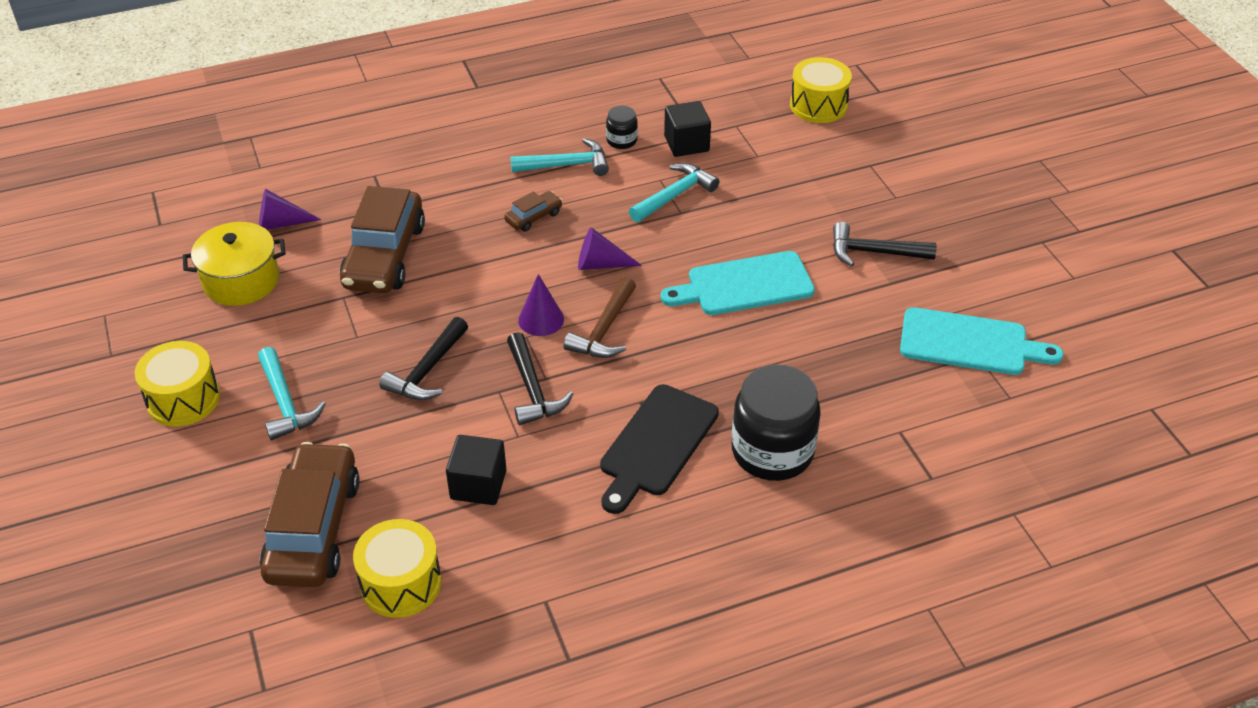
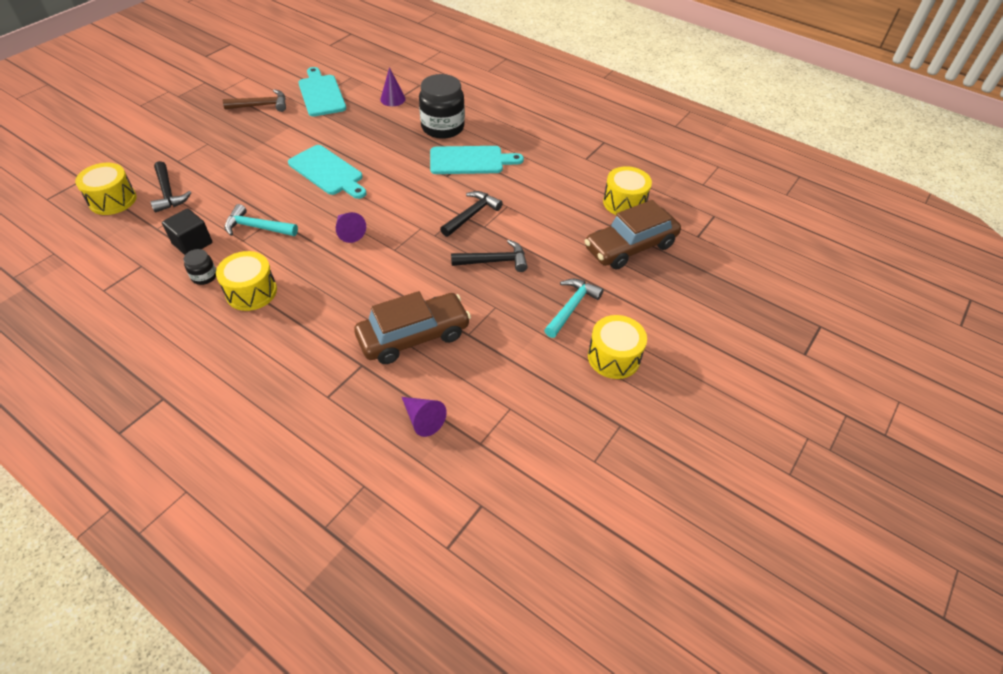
camera: 125 degrees left, 5 degrees up
(241, 280) = (497, 401): yellow pot -> none
(478, 485) = (549, 205): black cube -> none
(534, 217) = (322, 281): brown car -> none
(541, 319) = (416, 235): purple cone -> purple cone (393, 99)
(566, 165) = (251, 292): turquoise hammer -> yellow drum
(604, 330) = (404, 208): brown hammer -> brown hammer (261, 105)
(656, 445) = (470, 161): black cutting board -> turquoise cutting board
(874, 252) = (267, 137): black hammer -> black hammer (168, 193)

